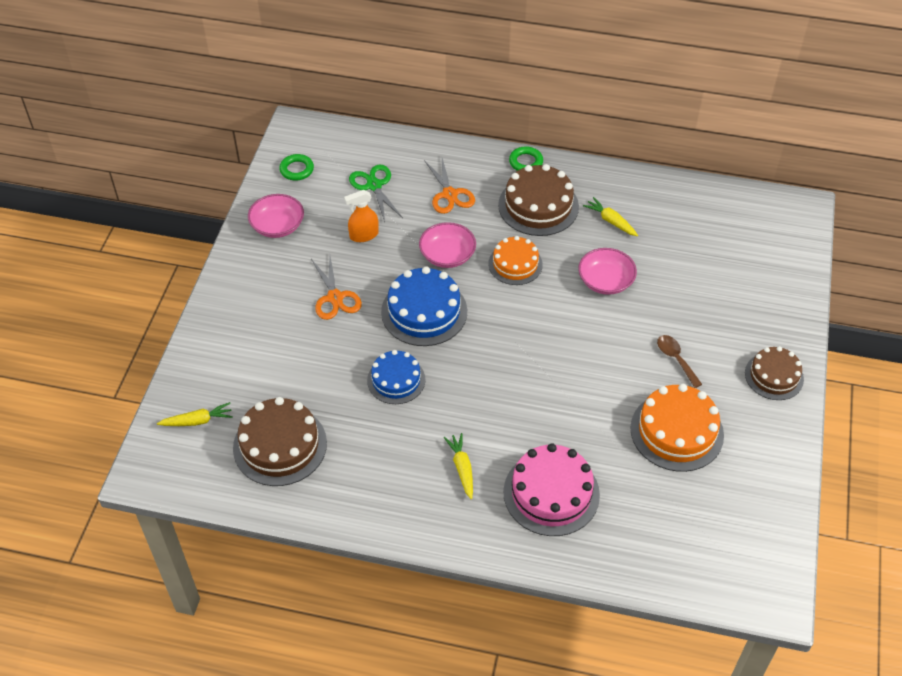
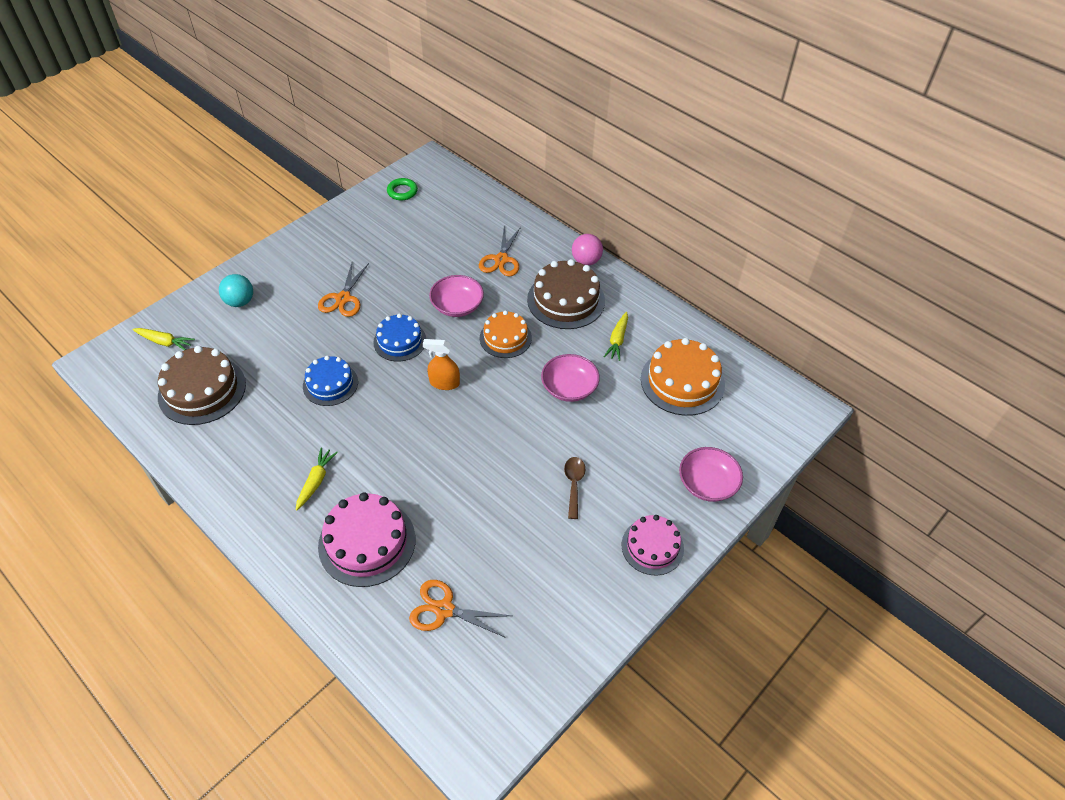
camera: 30 degrees right, 0 degrees up
(236, 348) = (240, 302): none -> turquoise ball
(277, 226) = (351, 226): pink bowl -> pink bowl (707, 483)
(363, 235) = (407, 261): orange spray bottle -> orange spray bottle (444, 383)
(374, 185) = (449, 227): green scissors -> none
(424, 311) = (400, 341): blue cake -> blue cake, size x0.65
(526, 162) = (586, 261): green ring -> pink ball
(611, 221) = (617, 340): yellow carrot -> yellow carrot turned 150 degrees counterclockwise
(659, 510) = (444, 609): none -> orange scissors
(676, 431) = (520, 548): orange cake -> orange cake (682, 381)
(774, 376) = (652, 546): brown cake -> pink cake

